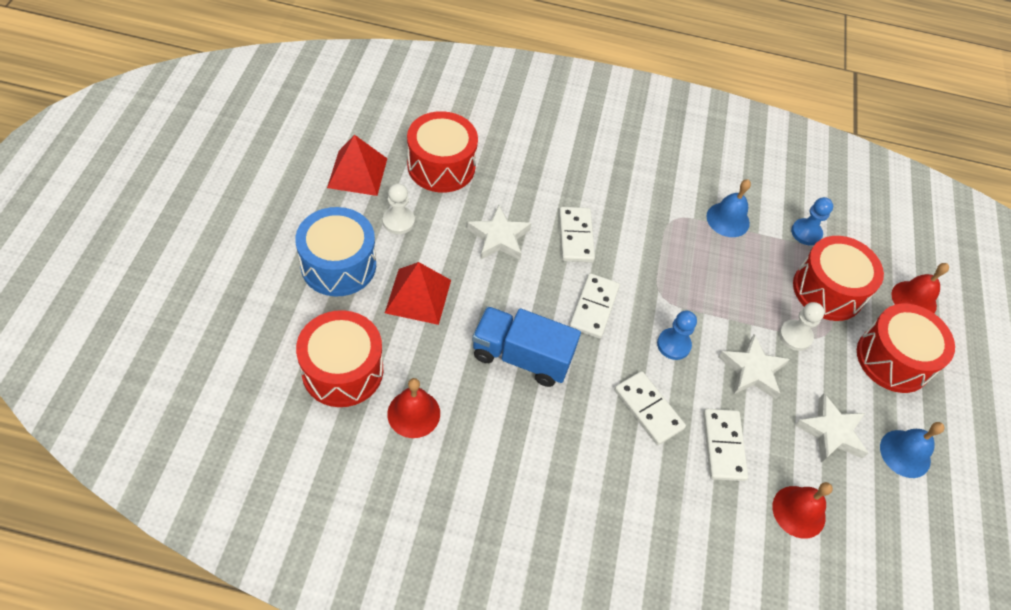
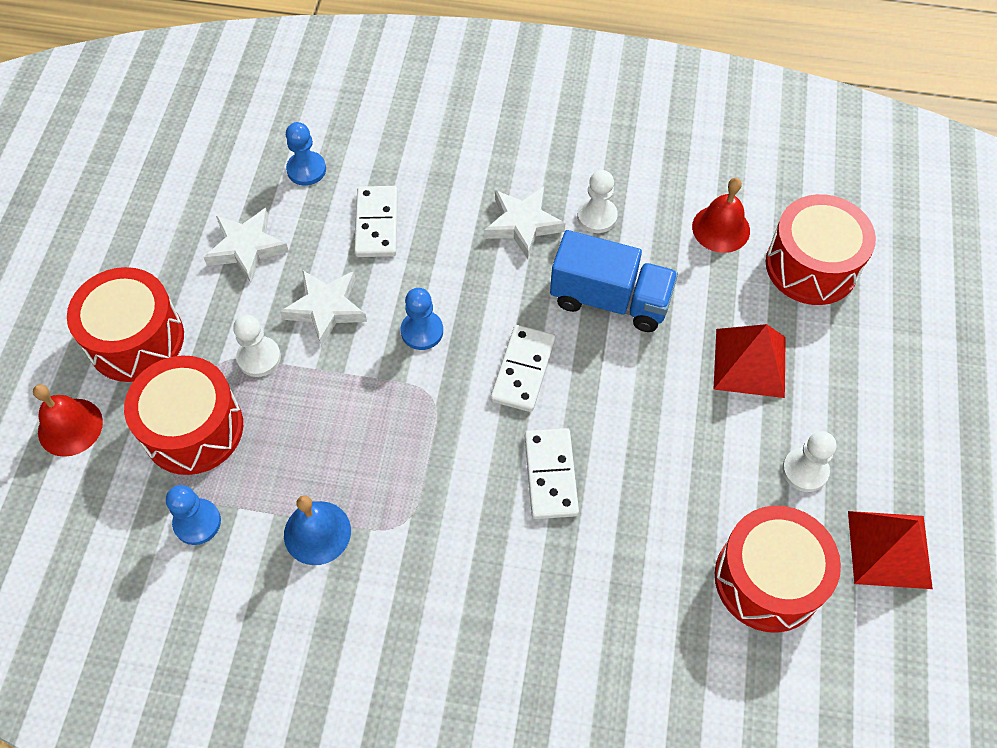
camera: 175 degrees left, 5 degrees up
(338, 265) = (862, 395): blue drum -> none
(499, 237) = (660, 460): white star -> white star (522, 224)
(525, 436) = (597, 216): none -> white pawn
(648, 409) = (459, 254): white domino -> none
(798, 511) = (306, 170): red bell -> blue pawn
(905, 453) = (166, 232): blue bell -> none

